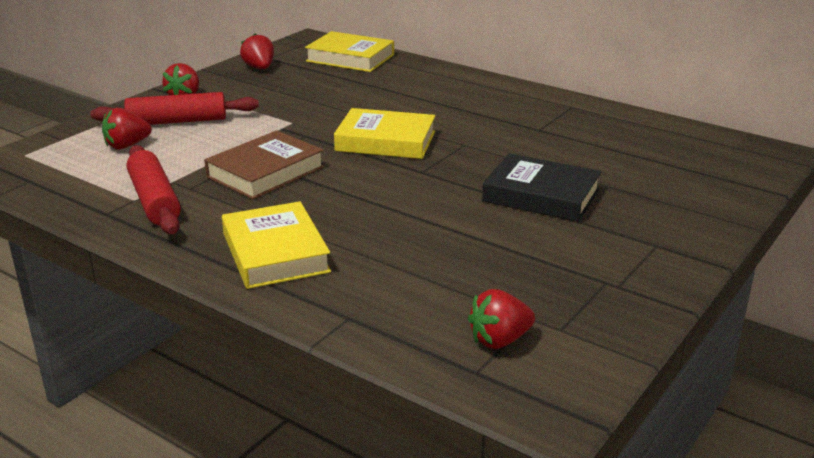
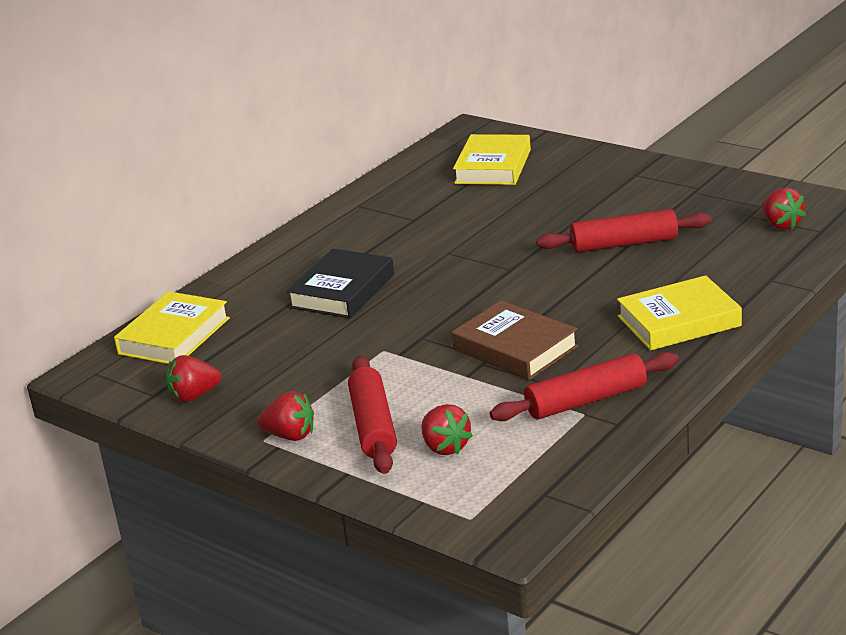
camera: 85 degrees left, 0 degrees up
(385, 141) = (439, 292): yellow book -> yellow book (493, 166)
(465, 230) = (624, 244): none -> red rolling pin
(541, 195) = (556, 216): black book -> black book (342, 291)

